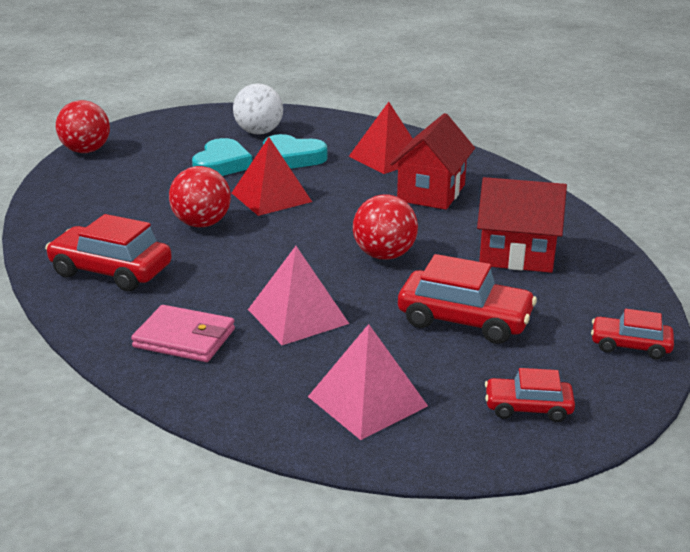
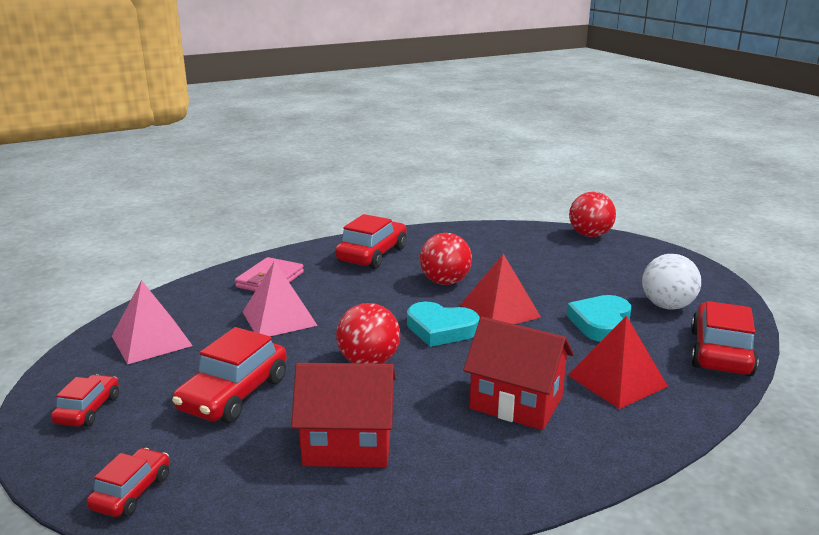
camera: 95 degrees right, 5 degrees down
(222, 164) = (573, 288): turquoise heart -> turquoise heart (441, 329)
(336, 123) = (720, 352): none -> red car
(516, 255) = (348, 444): red house -> red house turned 75 degrees clockwise

